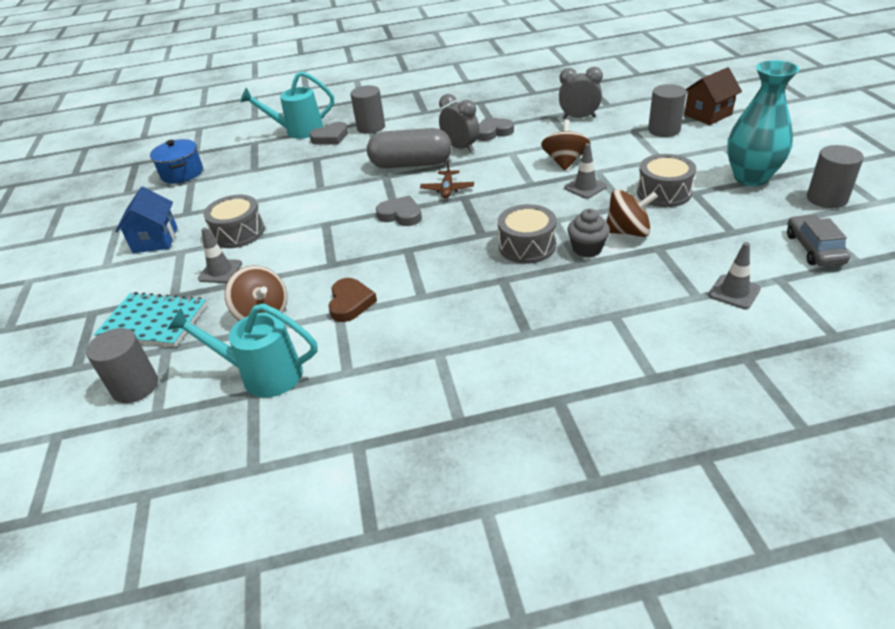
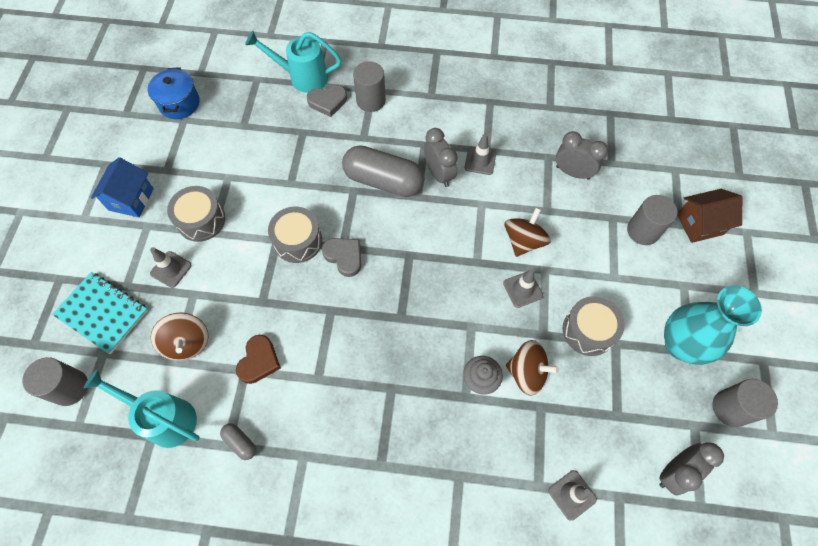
camera: 15 degrees right, 25 degrees up
(361, 365) = (240, 442): none -> grey capsule
(447, 189) = (399, 236): brown plane -> none
(493, 132) = (480, 161): grey heart -> grey traffic cone
(527, 246) = (431, 352): grey drum -> grey drum (298, 241)
(814, 248) = (674, 472): grey car -> grey clock

